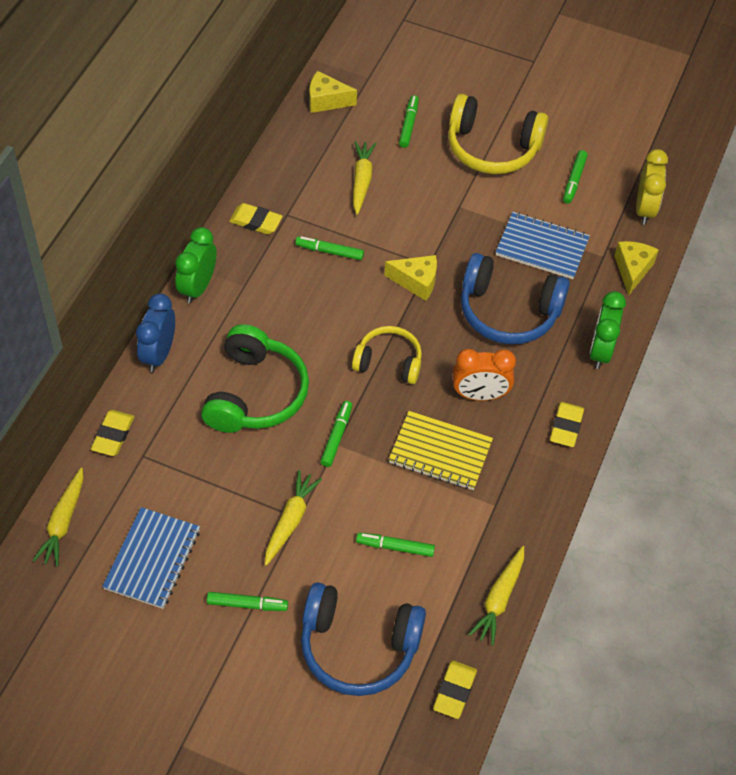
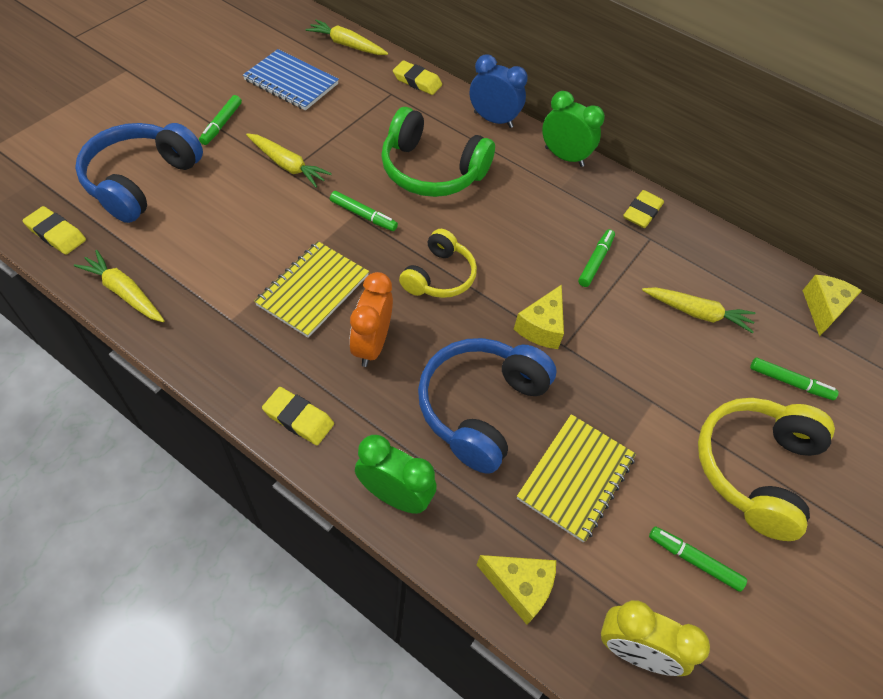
camera: 100 degrees right, 0 degrees up
(395, 547) = (224, 229): green marker -> none
(542, 247) = (575, 478): blue notebook -> yellow notebook

